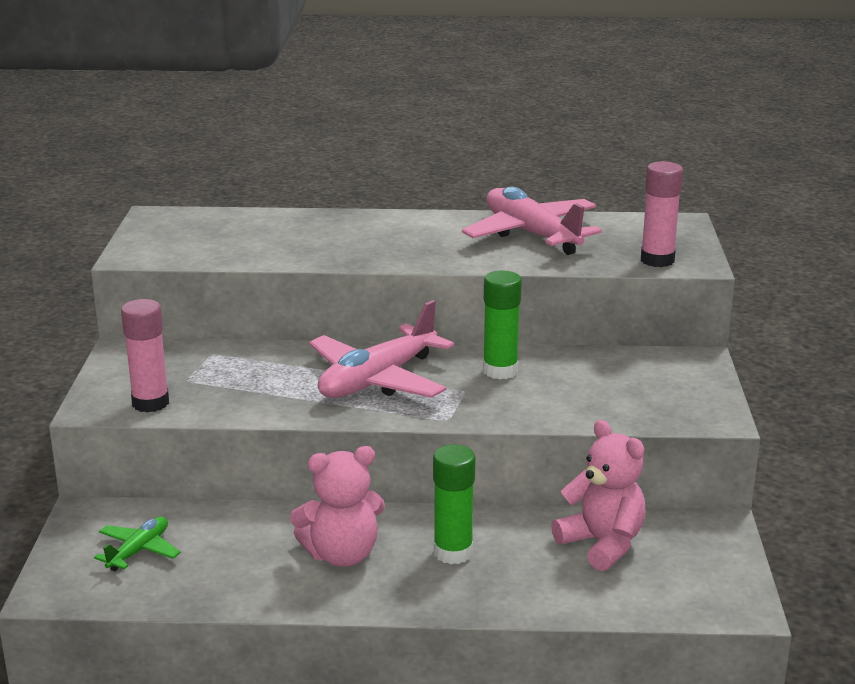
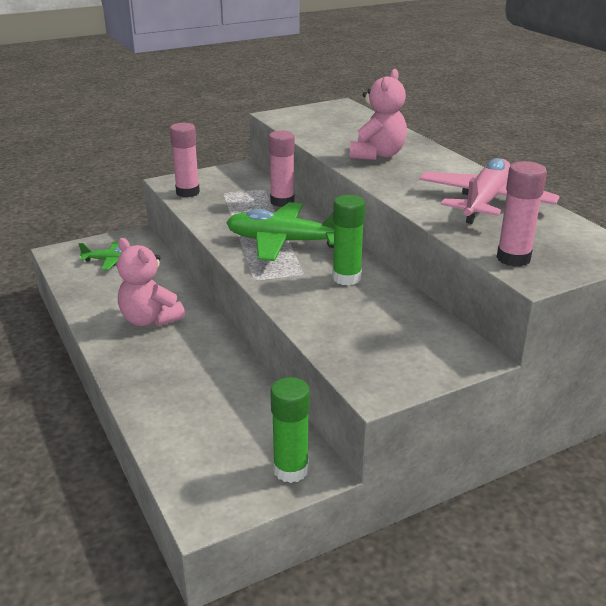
camera: 60 degrees right, 5 degrees up
(268, 352) = (282, 202): none -> pink glue stick
(378, 380) = (284, 242): pink plane -> green plane
(453, 552) = (182, 357): green glue stick -> green glue stick (291, 470)
(602, 544) = (240, 417): pink teddy bear -> pink teddy bear (377, 155)

